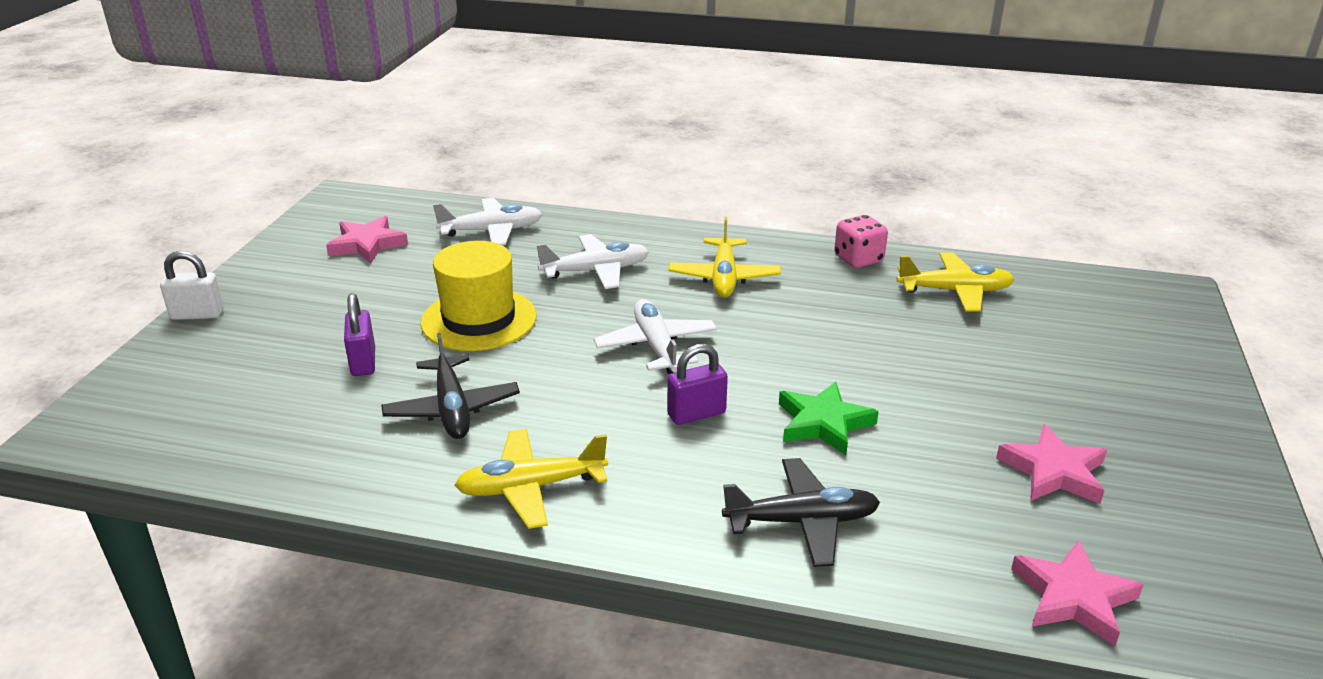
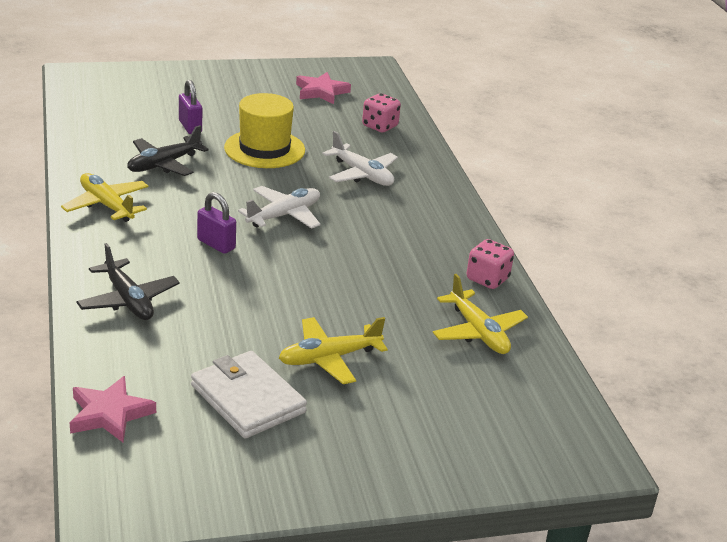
camera: 60 degrees right, 0 degrees up
(197, 315) = (199, 69): white padlock -> none
(363, 362) = (190, 127): purple padlock -> purple padlock turned 75 degrees counterclockwise
(492, 231) = (380, 126): white plane -> pink dice
(724, 278) = (400, 225): yellow plane -> yellow plane (328, 358)
(823, 423) = (239, 294): green star -> none
(1054, 471) = (247, 399): pink star -> white wallet

